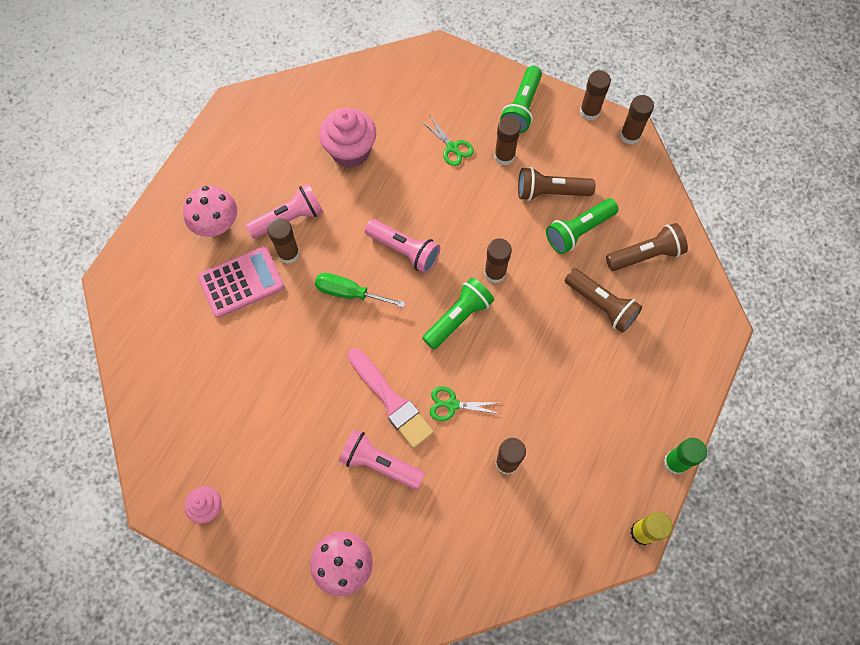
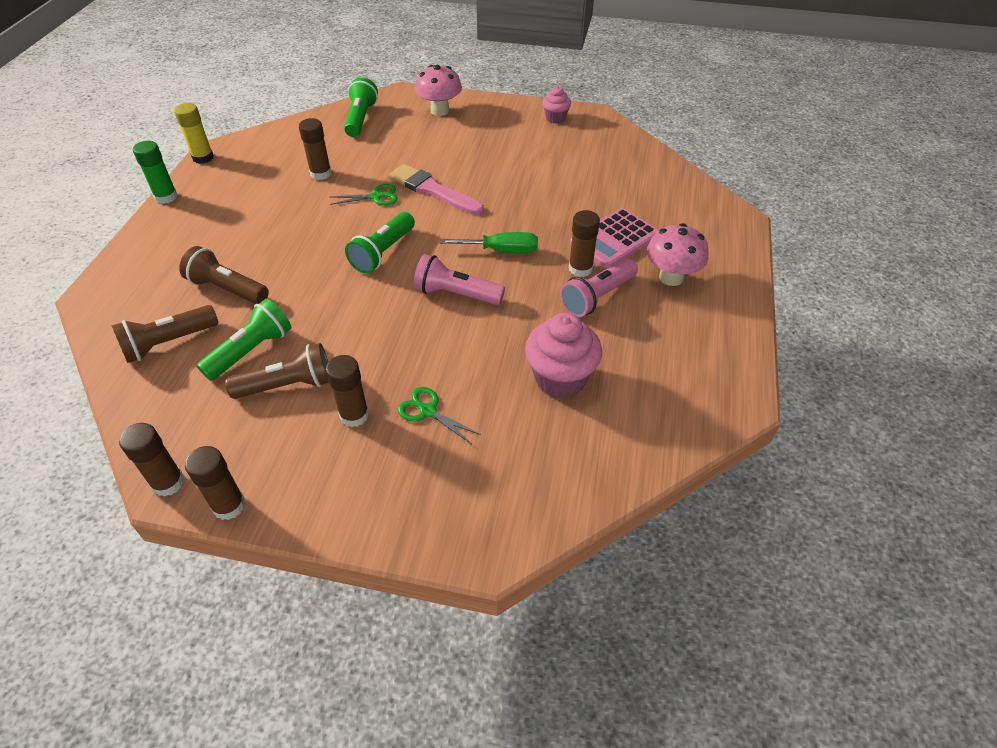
camera: 165 degrees right, 20 degrees down
(379, 463) = (430, 157): pink flashlight -> none
(495, 273) = (349, 294): brown glue stick -> none
(521, 108) = (336, 488): green flashlight -> green flashlight (361, 119)

